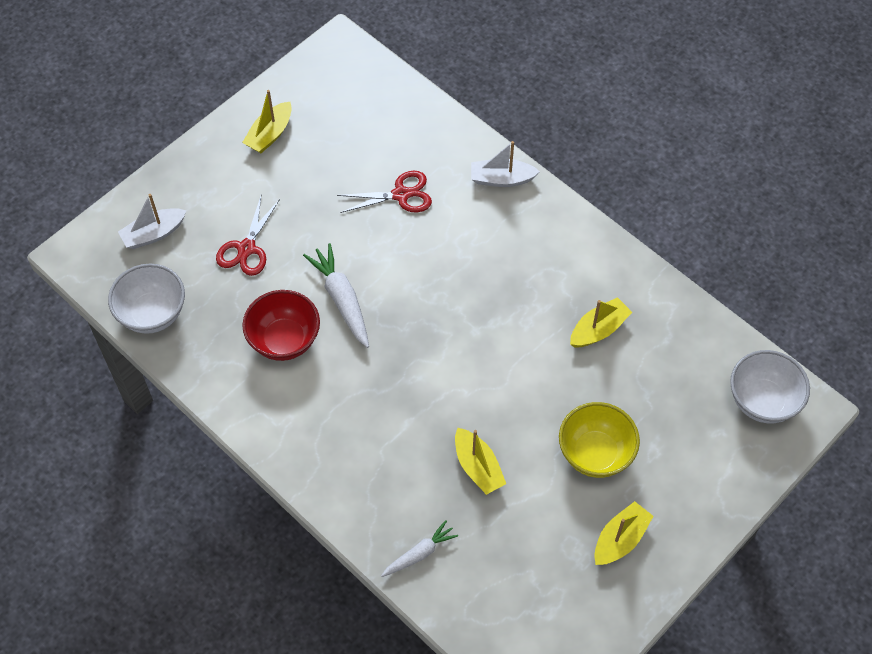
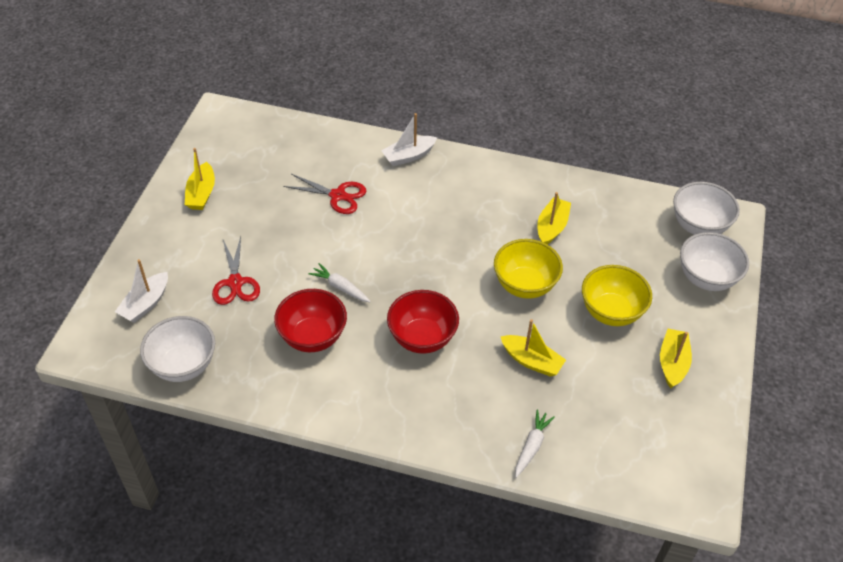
camera: 30 degrees left, 10 degrees down
(341, 299) = (340, 287): white carrot -> white carrot, size x0.63
(386, 391) = (422, 338): none -> red bowl
(401, 194) = (338, 195): red scissors -> red scissors turned 60 degrees clockwise
(525, 382) = (525, 285): none -> yellow bowl
(725, 465) = (706, 278): none -> white bowl

